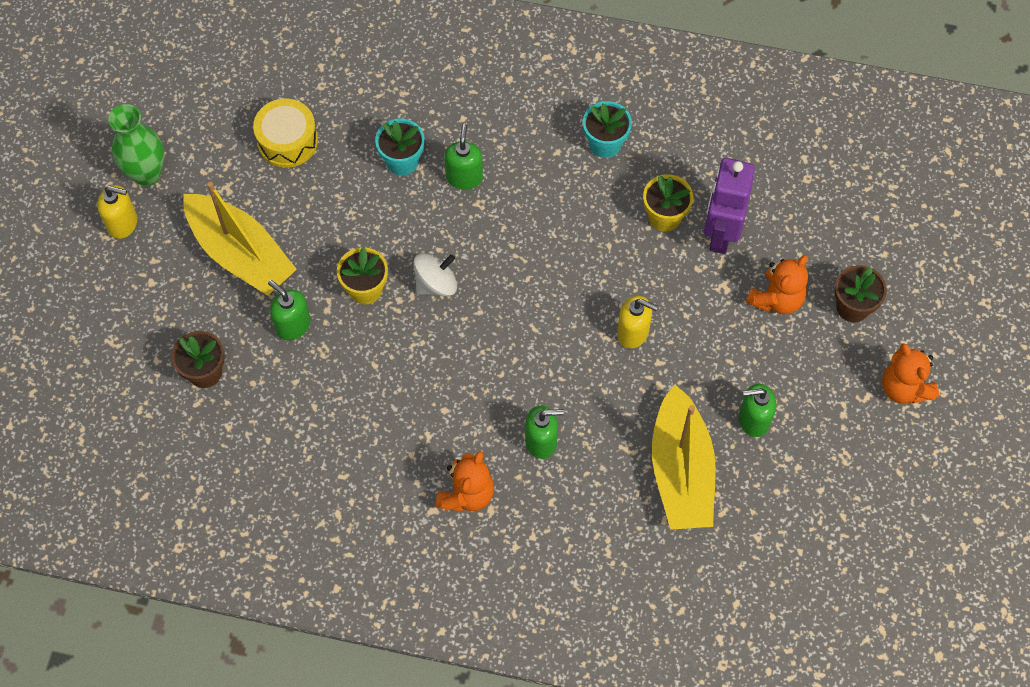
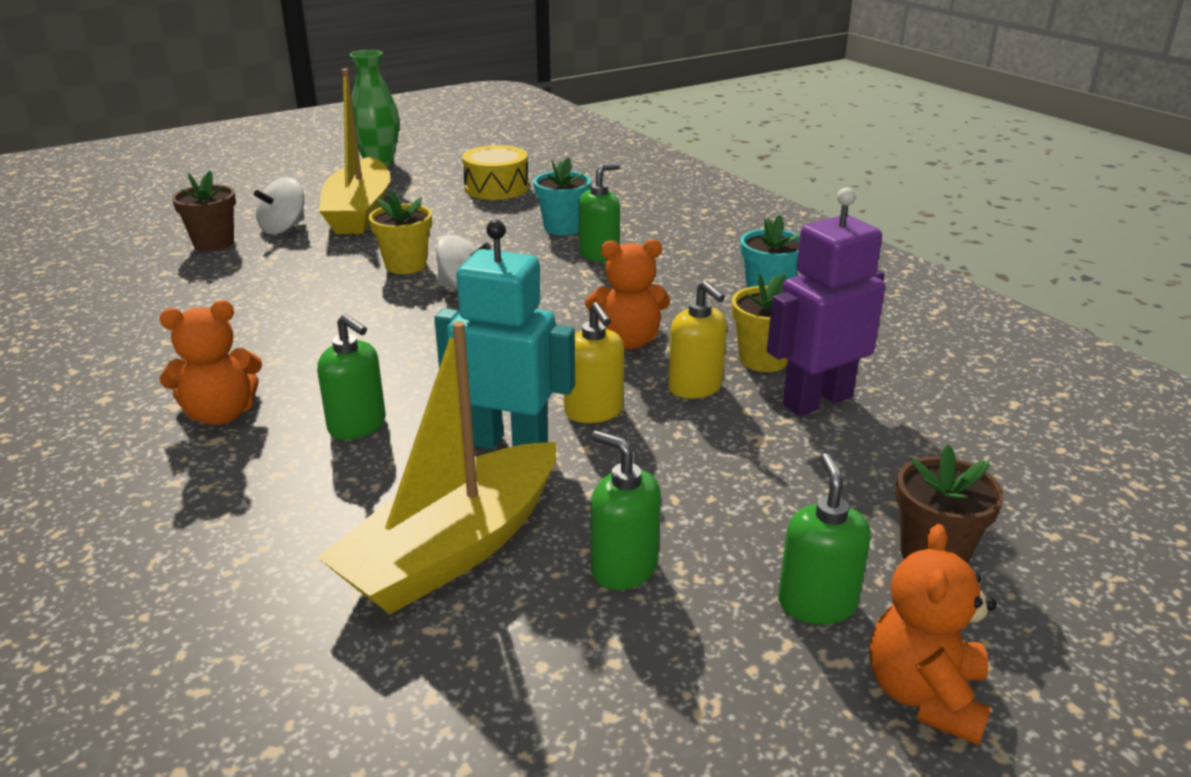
camera: 45 degrees right, 35 degrees down
(123, 223) = (320, 172): yellow soap dispenser -> yellow soap dispenser (695, 387)
(221, 316) = (284, 228): none -> white spinning top
(293, 325) = (317, 254): green soap dispenser -> green soap dispenser (817, 603)
(623, 390) = (508, 444): none -> turquoise robot
(776, 299) = (819, 484): orange teddy bear -> orange teddy bear (628, 341)

